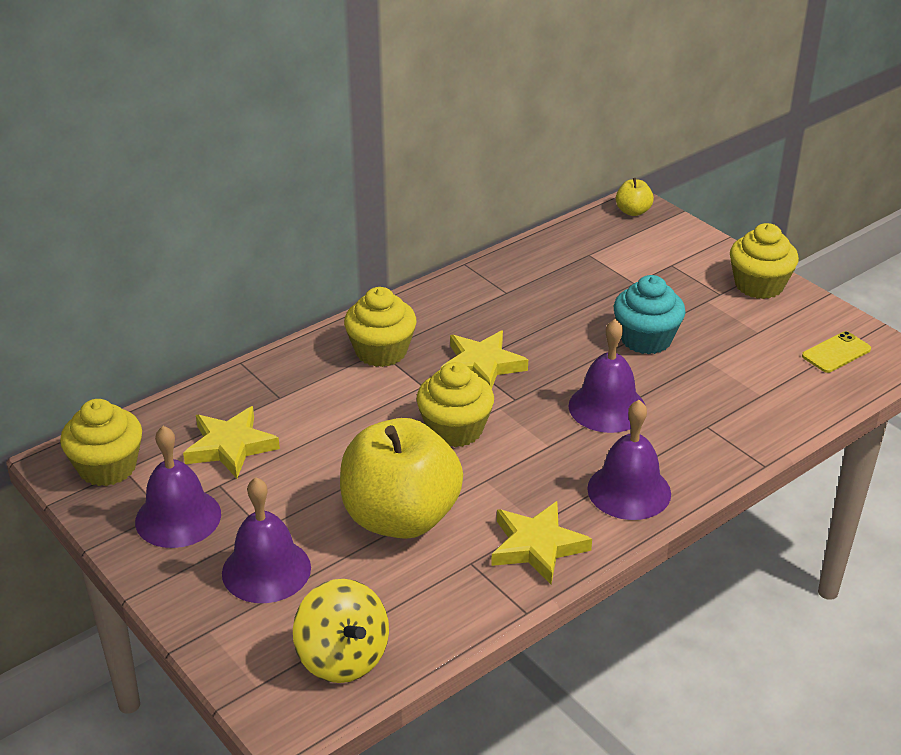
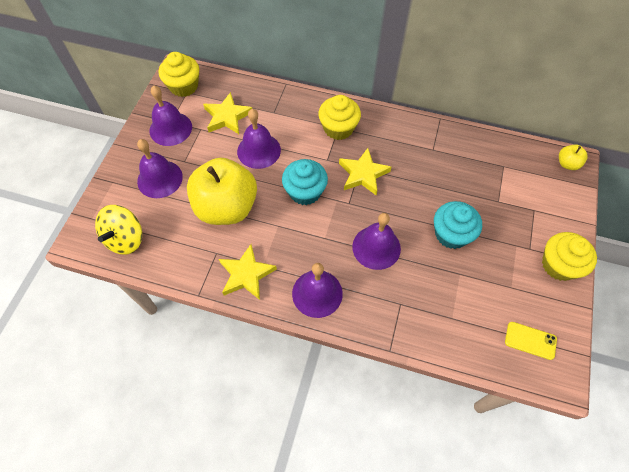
camera: 55 degrees right, 25 degrees up
(333, 442) = (259, 150): none -> purple bell
(455, 429) = (305, 192): yellow cupcake -> turquoise cupcake

